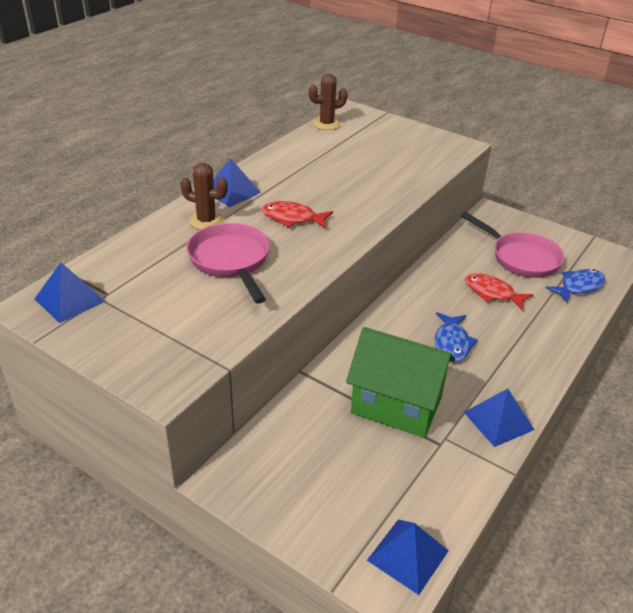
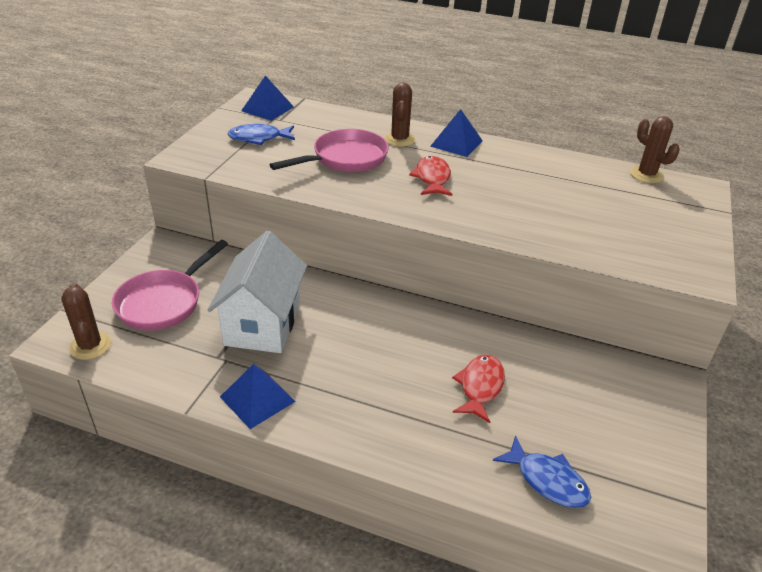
camera: 75 degrees right, 0 degrees up
(396, 405) = (263, 324): green house -> white house
(408, 555) = (90, 346): blue pyramid -> brown cactus
(452, 343) = (369, 356): blue fish -> blue fish (259, 138)
(521, 258) = (577, 414): pink pan -> pink pan (164, 302)

